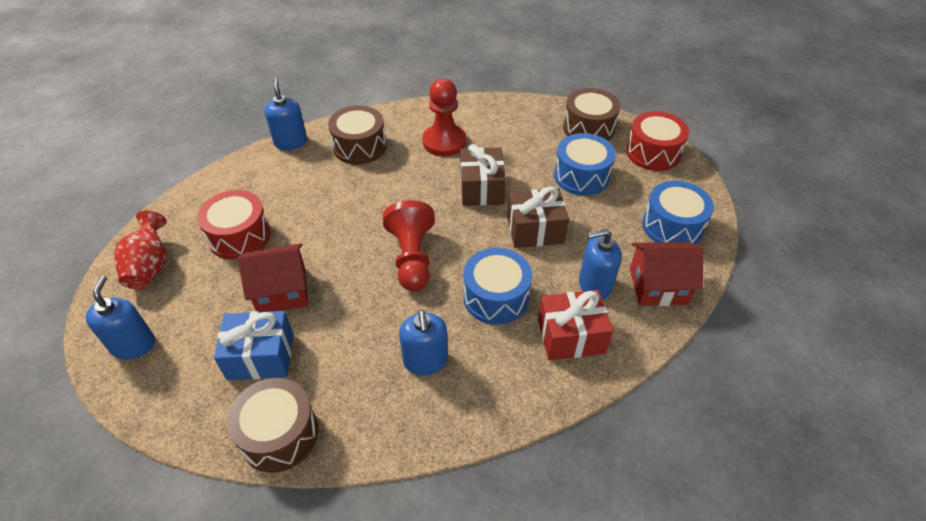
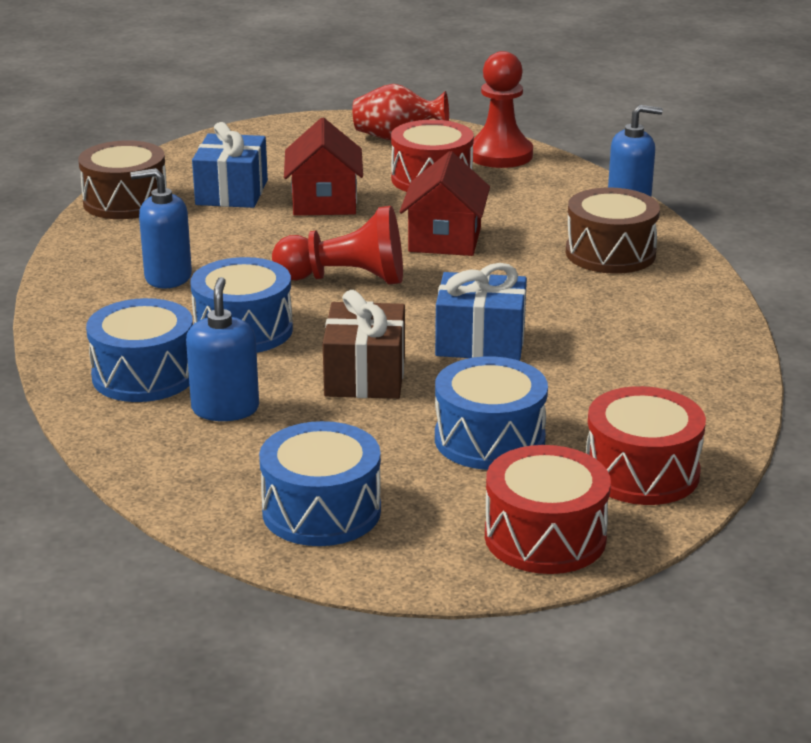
camera: 100 degrees right, 20 degrees down
(133, 345) = (283, 137): blue soap dispenser -> none
(444, 142) = (614, 321): red pawn -> red pawn (500, 155)
(481, 188) = (480, 341): brown gift -> blue gift
(571, 336) = (144, 375): red gift -> blue drum
(588, 128) = (641, 472): brown drum -> red drum
(658, 286) = (193, 465): red house -> red house (445, 240)

